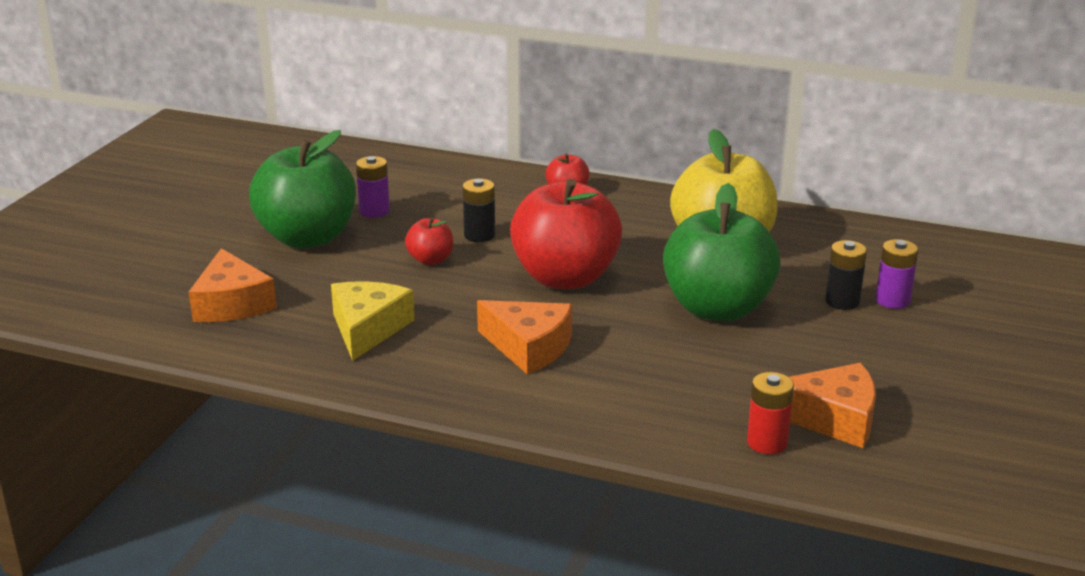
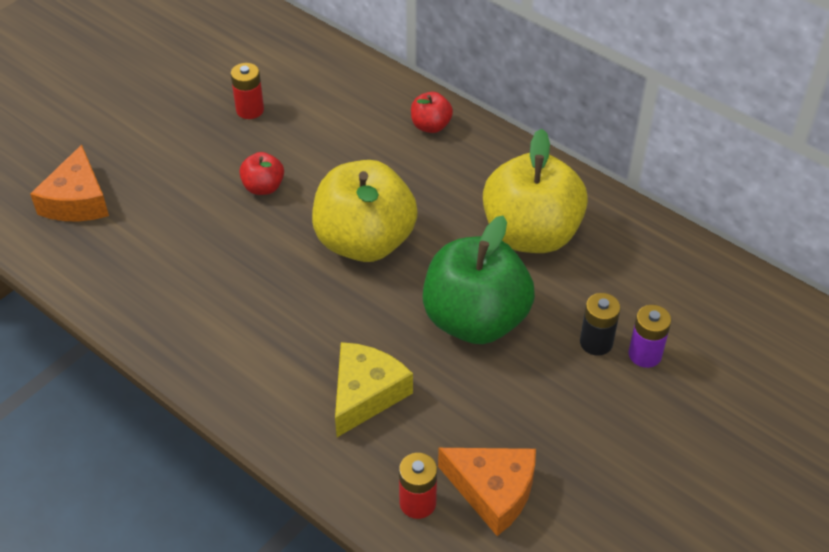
camera: 20 degrees right, 20 degrees up
(307, 238) = (177, 132): green apple -> none
(367, 329) = (167, 262): yellow cheese -> yellow cheese (366, 394)
(374, 211) = (250, 110): purple battery -> red battery
(479, 235) = (322, 165): black battery -> none
(529, 347) = (285, 323): orange cheese -> none
(565, 278) = (365, 242): red apple -> yellow apple

